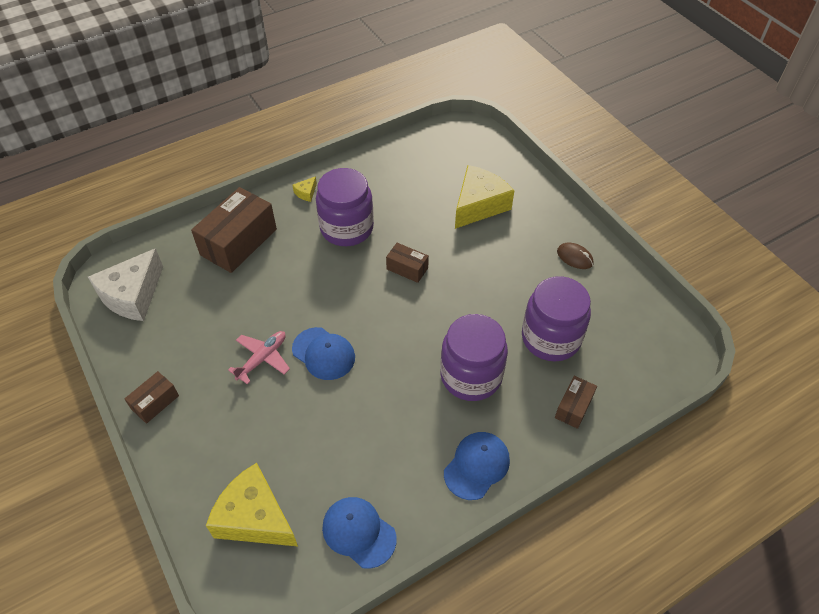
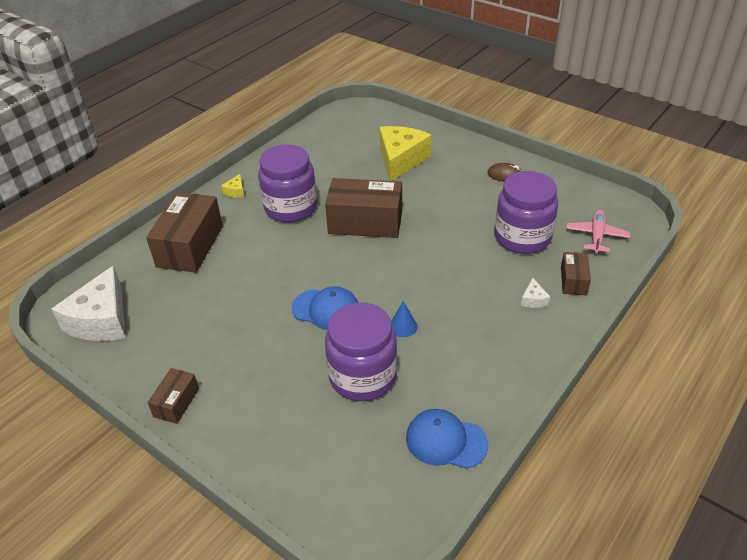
camera: 20 degrees left, 10 degrees down
(255, 517) = (337, 465): yellow cheese -> none
(262, 358) = (268, 331): pink plane -> pink plane (596, 236)
(383, 397) = (403, 326): none -> blue cone
(407, 268) = (365, 222): brown box -> brown box, size x1.97
(471, 376) = (472, 285): purple jar -> purple jar (362, 376)
(476, 466) = (520, 351): blue cap -> none
(521, 414) = (533, 300): none -> white cheese

